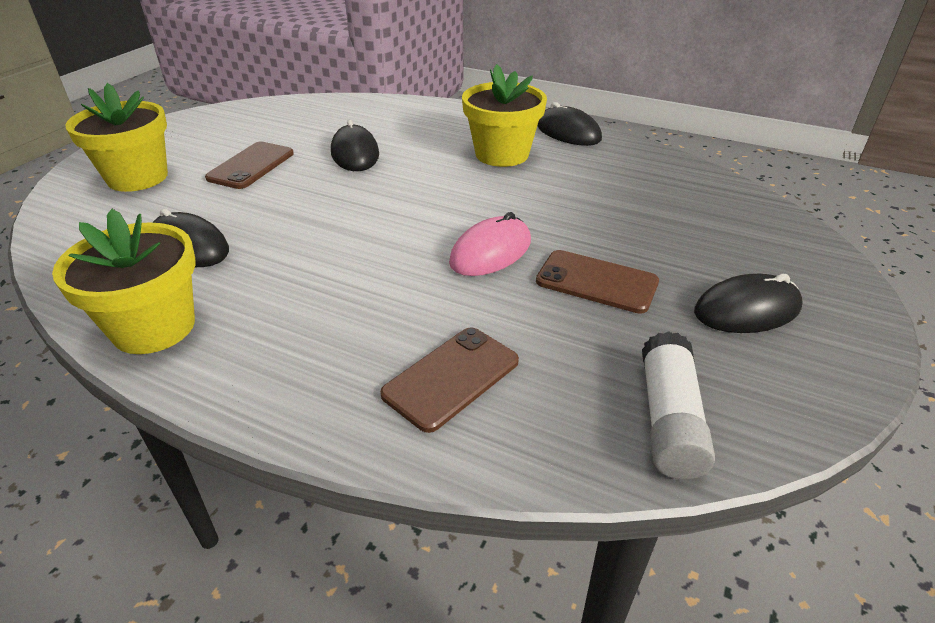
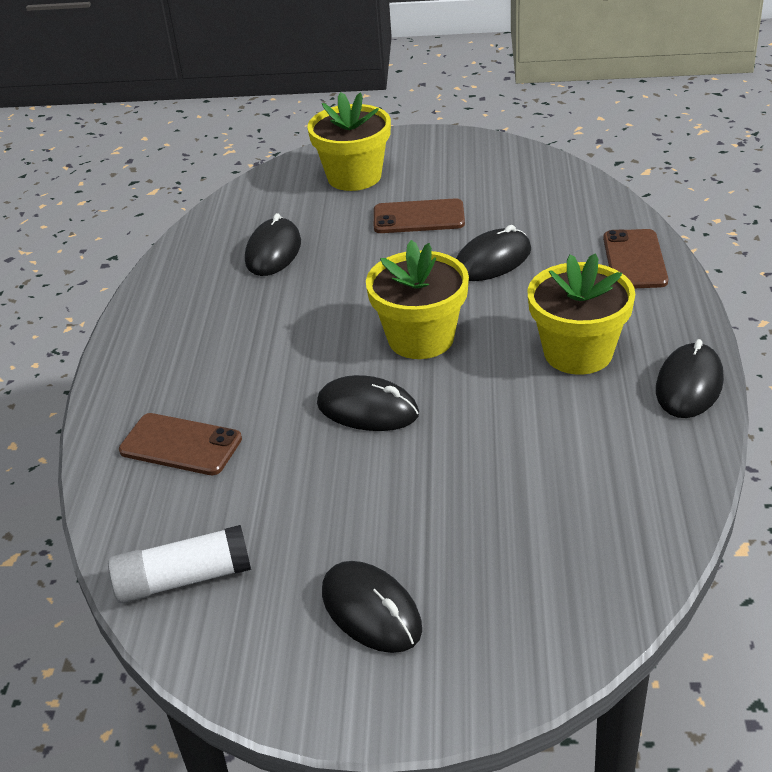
camera: 70 degrees right, 0 degrees up
(154, 327) = (171, 287): yellow flower pot -> yellow flower pot (421, 338)
(490, 252) = (367, 409): pink mouse -> black mouse
(596, 282) = (358, 492): brown phone -> brown phone (634, 260)

